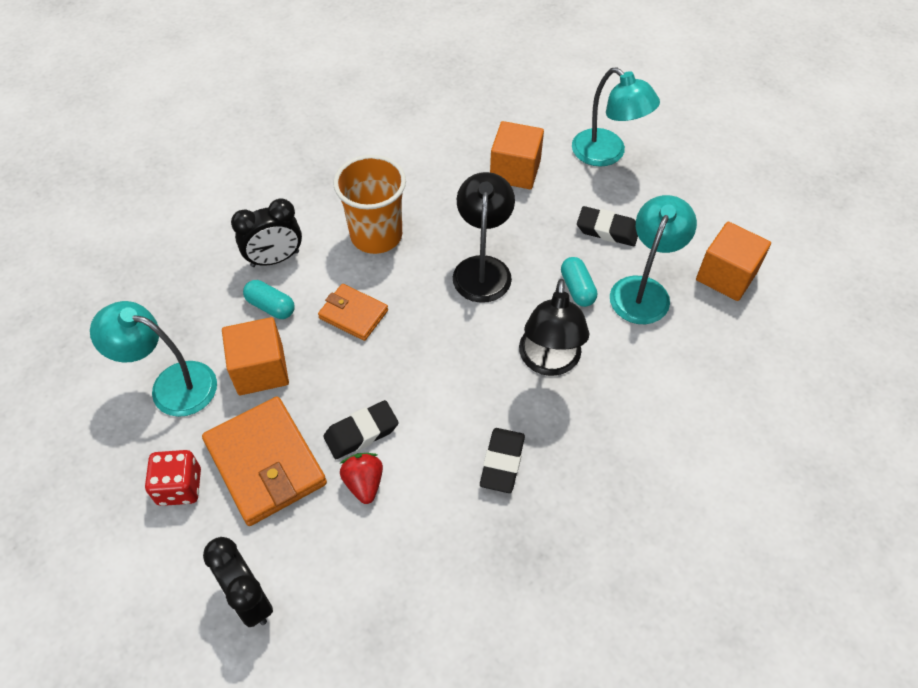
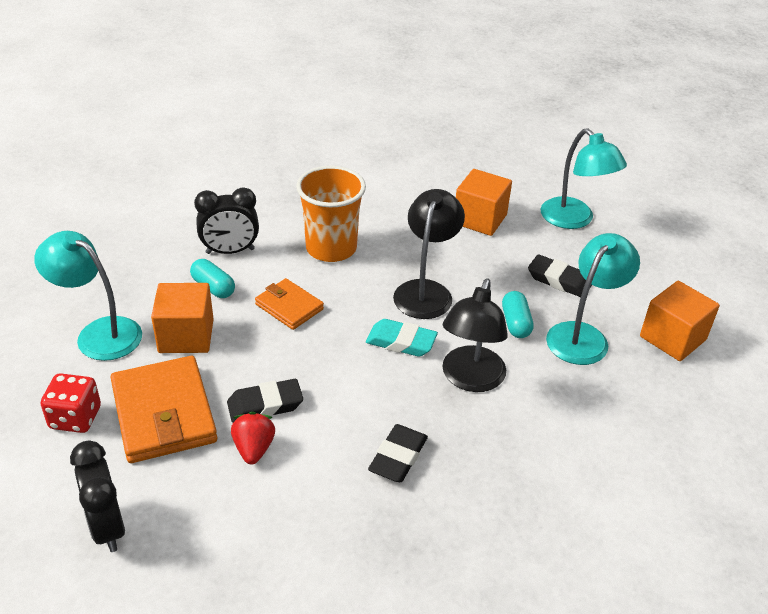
camera: 10 degrees right, 15 degrees down
(473, 333) = (401, 342): none -> turquoise eraser

